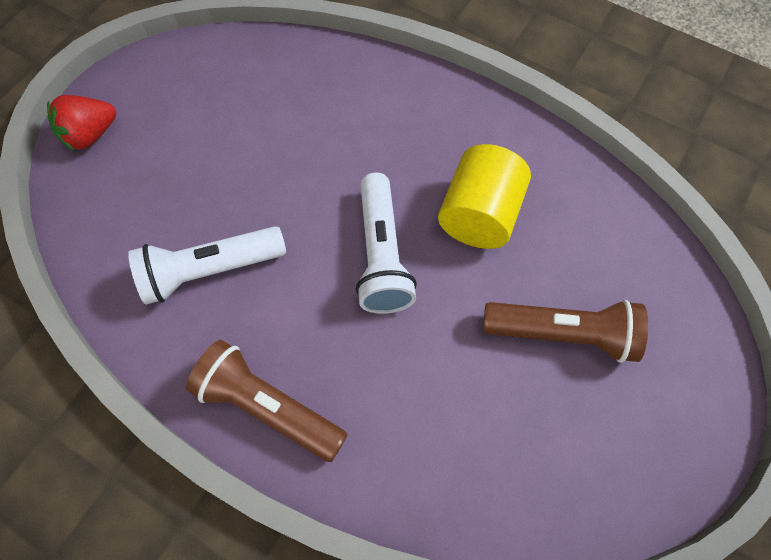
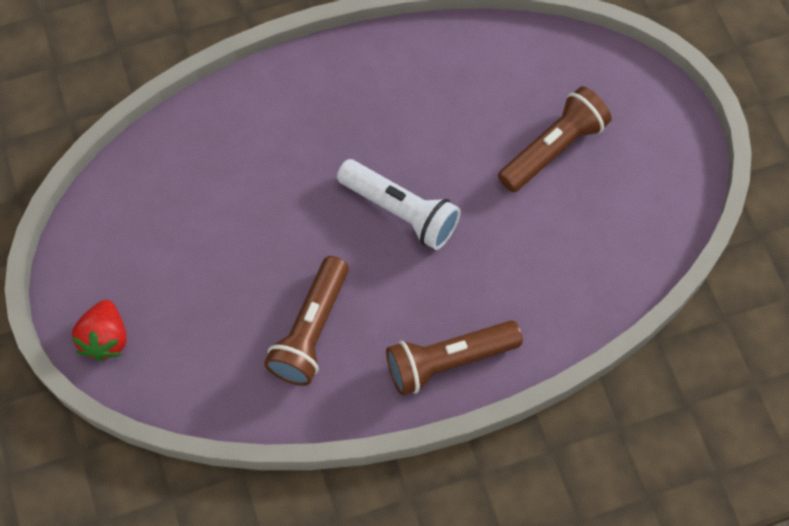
camera: 50 degrees left, 0 degrees up
(209, 270) = (311, 330): white flashlight -> brown flashlight
(479, 215) = (426, 127): yellow cylinder -> none

